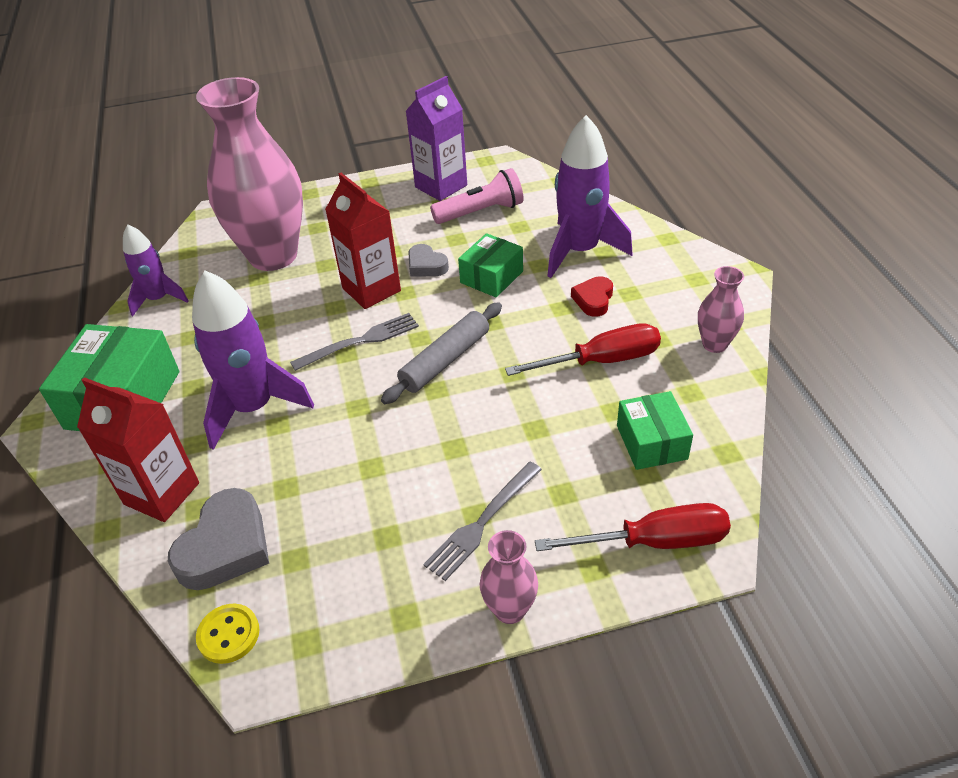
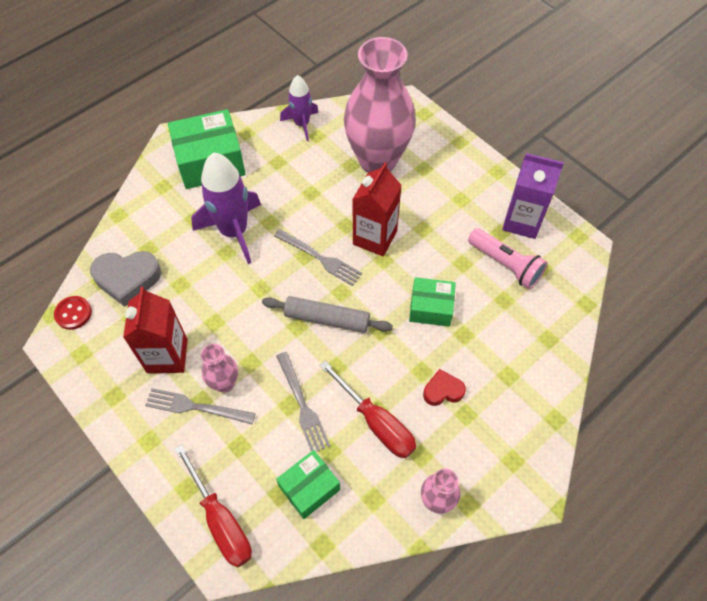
camera: 60 degrees right, 15 degrees up
(162, 493) = (151, 225): red carton -> red carton (167, 356)
(228, 635) = (73, 313): yellow button -> red button
(426, 265) = (420, 259): grey heart -> none
(510, 609) = (138, 451): pink vase -> pink vase (224, 383)
(543, 416) = (302, 405): none -> grey fork
(580, 251) = (498, 357): purple rocket -> none

